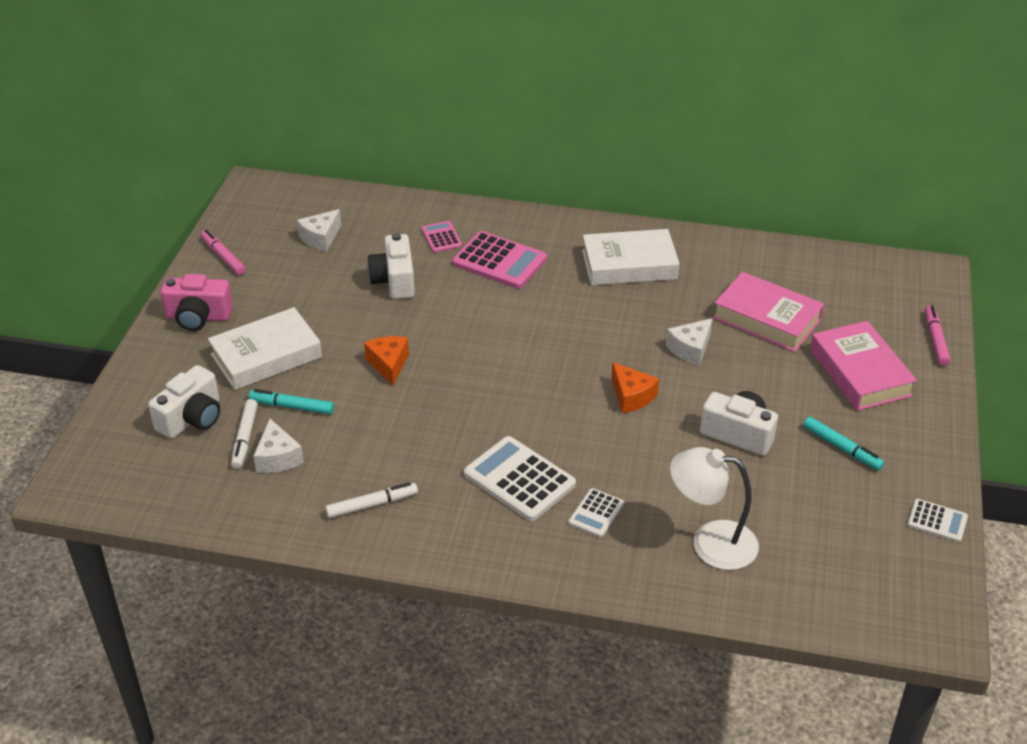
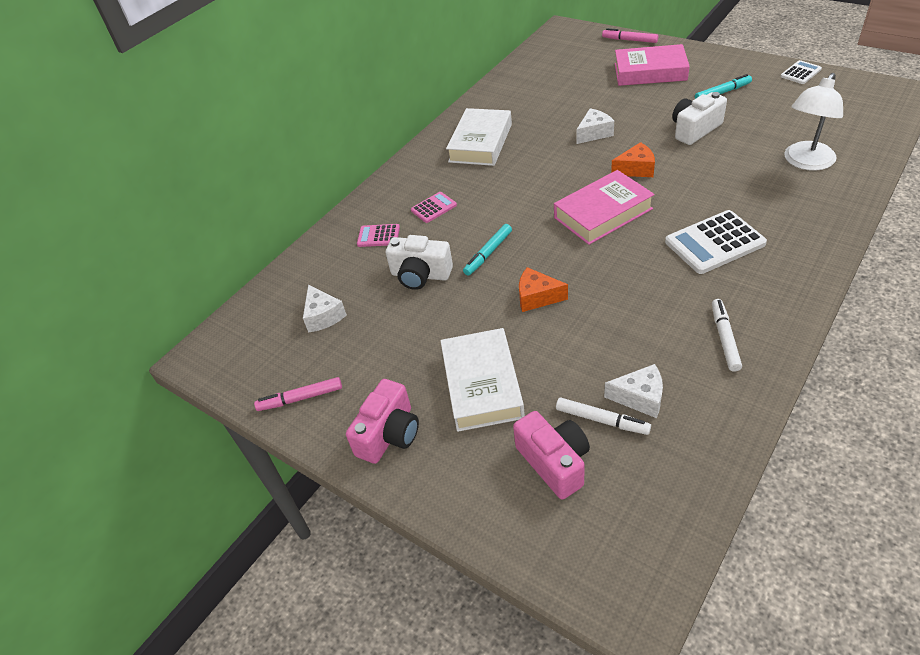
camera: 60 degrees left, 5 degrees up
(192, 418) = (554, 462): white camera -> pink camera
(292, 407) = (568, 375): turquoise marker -> turquoise marker (488, 253)
(499, 261) = (433, 208): pink calculator -> pink calculator, size x0.54
(596, 513) = (764, 209): white calculator -> none
(690, 349) = (594, 133): white cheese -> white cheese turned 105 degrees counterclockwise
(766, 319) = (577, 96): pink book -> pink book (603, 213)

